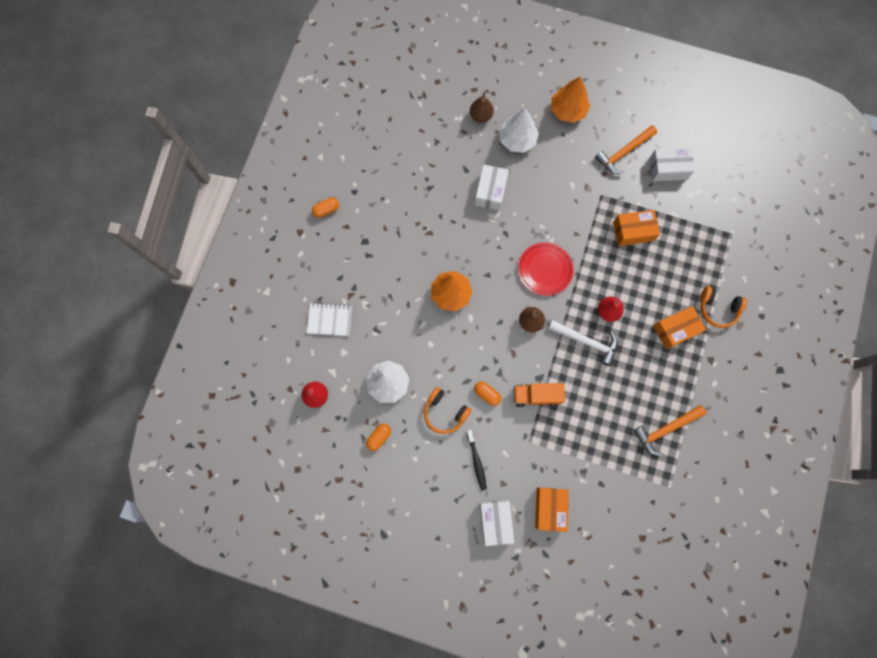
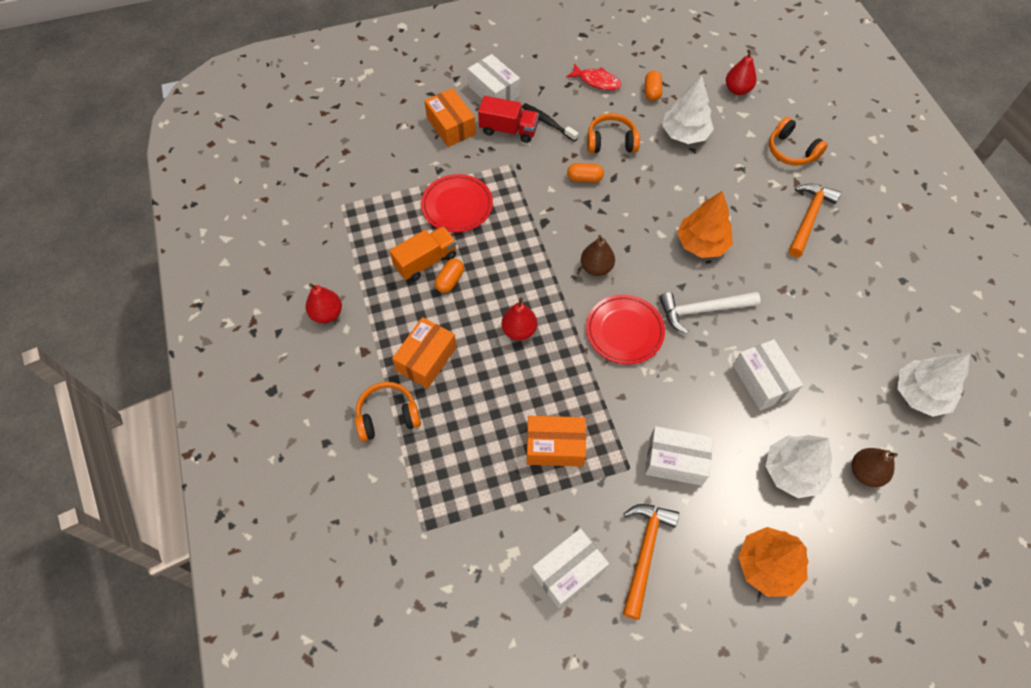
camera: 145 degrees right, 15 degrees down
(326, 210) = (907, 243): orange capsule -> orange capsule (450, 280)
(330, 320) = (791, 151): white notebook -> orange headphones
(411, 476) = (597, 81): none -> red fish
(413, 130) = (920, 394): none -> white tree
(510, 475) = (508, 130): none -> red truck
(536, 396) = (534, 205): orange truck -> orange truck (426, 261)
(573, 183) = (675, 461): none -> white box
(586, 342) = (520, 285): white hammer -> white hammer (702, 310)
(589, 431) = (457, 206): none -> red plate
(633, 231) = (555, 446): orange box -> orange box turned 45 degrees clockwise
(665, 429) = (377, 252): orange hammer -> orange hammer (809, 218)
(722, 402) = (327, 314): none -> red pear

